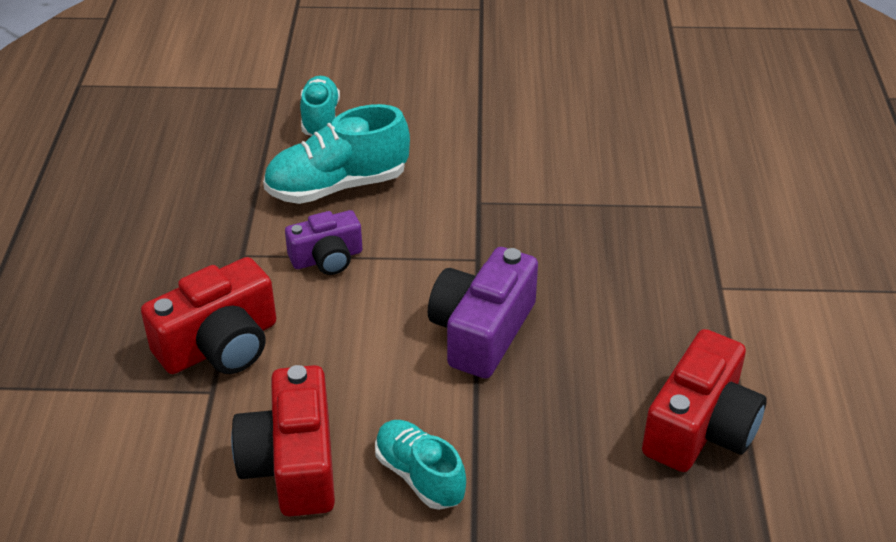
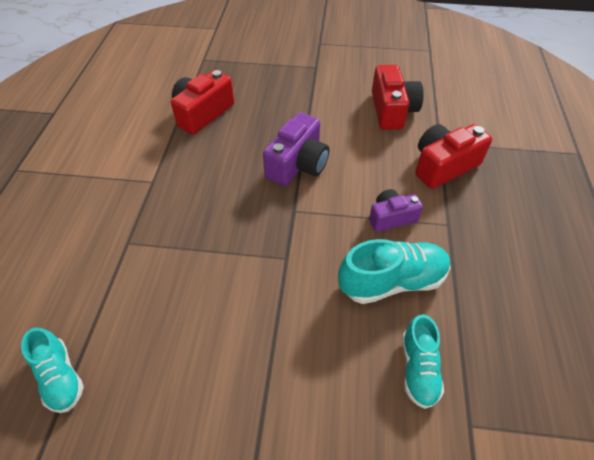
camera: 175 degrees left, 10 degrees up
(419, 476) = (334, 103): turquoise shoe -> turquoise shoe (60, 377)

